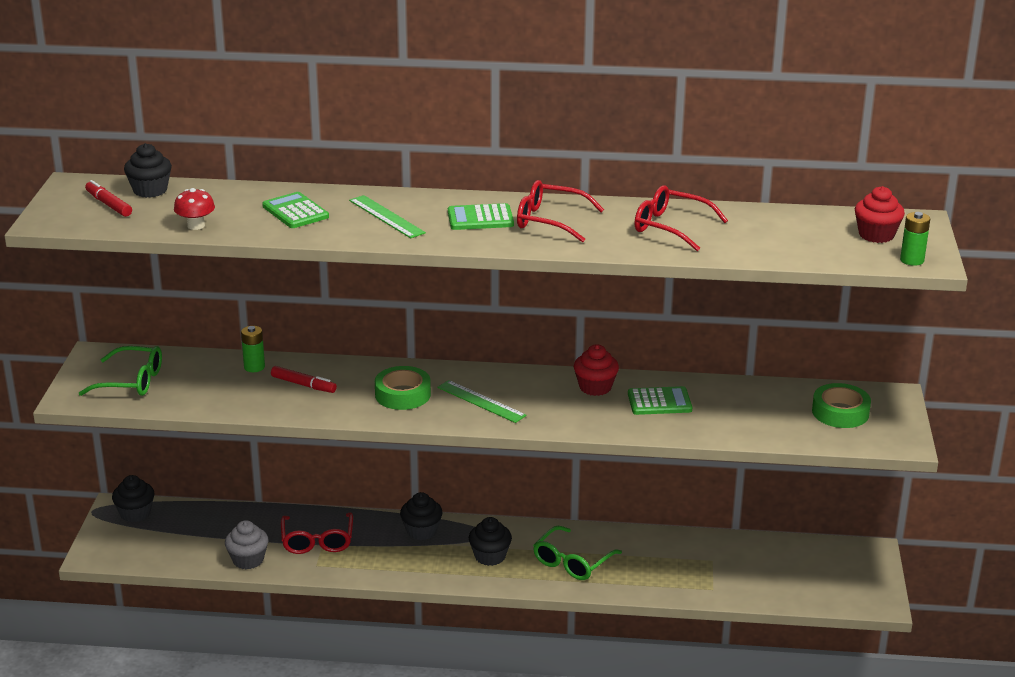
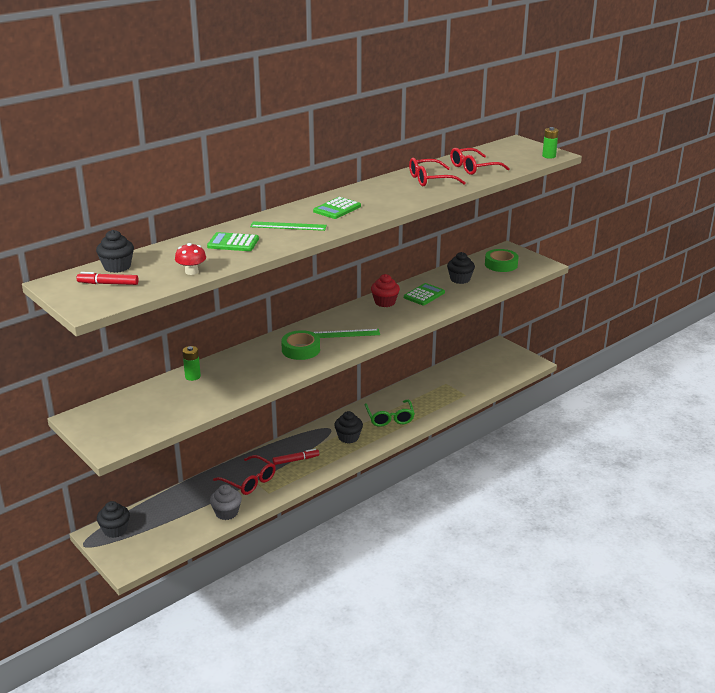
camera: 45 degrees left, 0 degrees up
(131, 381) = (131, 420): green glasses -> none
(303, 385) = (239, 371): red marker -> red marker (296, 460)
(421, 531) = (295, 445): black cupcake -> black cupcake (460, 279)
(550, 221) = (372, 197): red glasses -> red glasses (473, 168)
(876, 235) = (514, 152): red cupcake -> none

